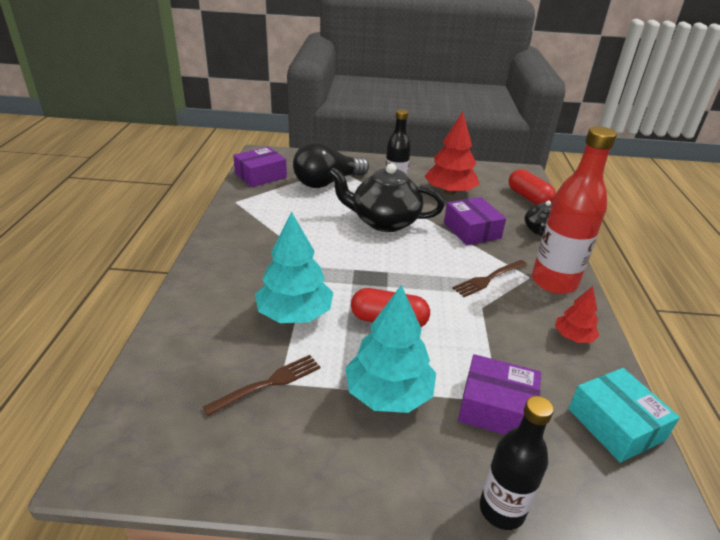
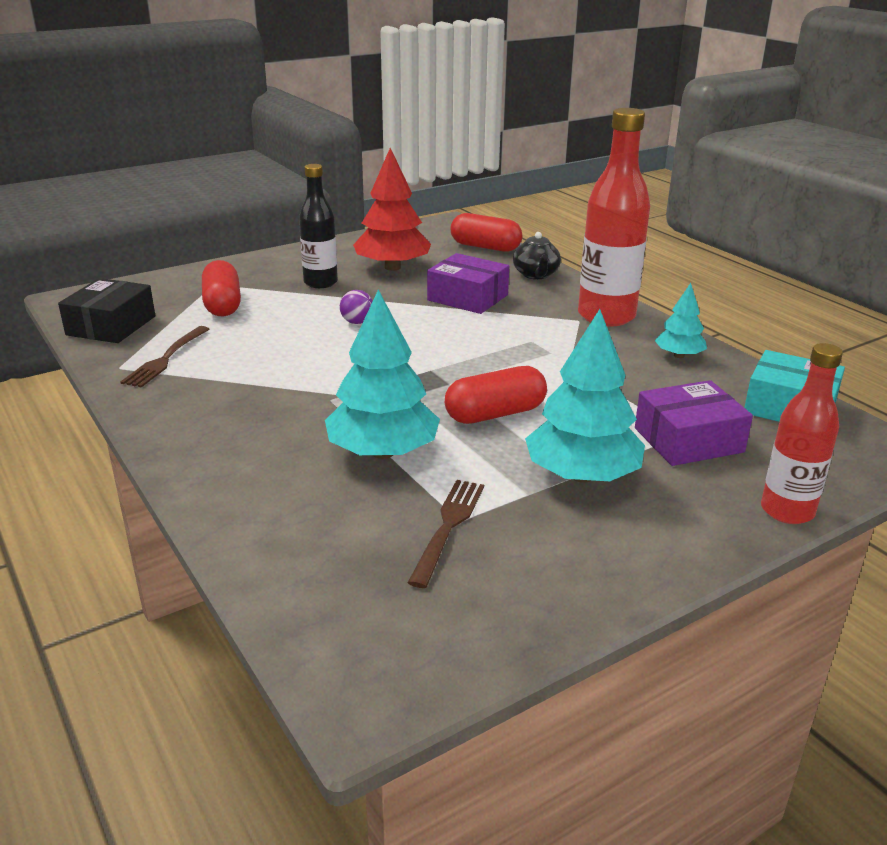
camera: 35 degrees left, 5 degrees down
(260, 175) = (111, 325): purple box -> black box
(327, 182) = (223, 304): black light bulb -> red capsule
(384, 221) = (357, 322): black teapot -> purple ball
(489, 279) = (543, 336): brown fork -> brown fork (166, 359)
(501, 509) = (787, 511): black bottle -> red bottle
(573, 337) = (679, 355): red tree -> turquoise tree

